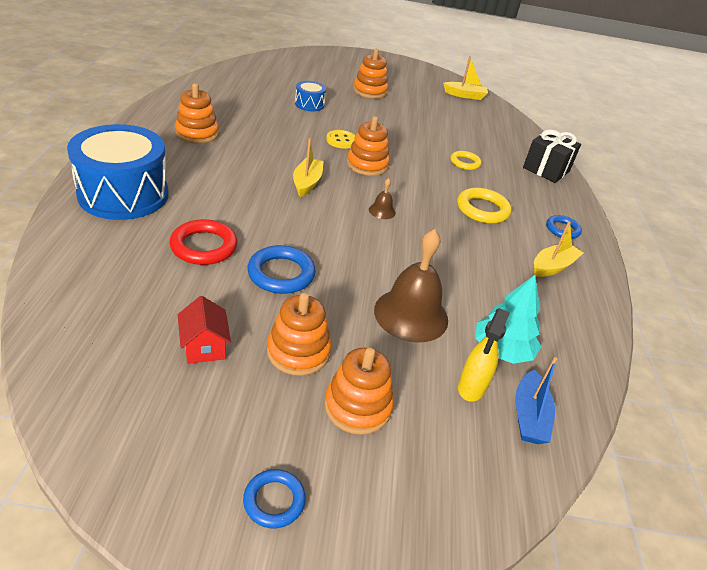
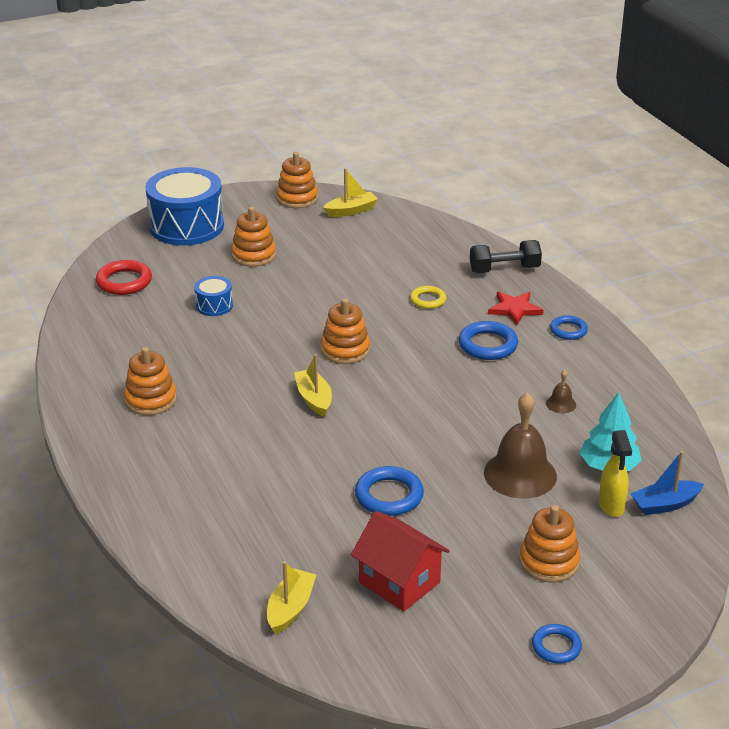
camera: 25 degrees left, 5 degrees down
(123, 194) = (171, 499): blue drum -> blue drum (186, 226)
(204, 246) = (301, 507): red ring -> red ring (124, 282)
(204, 346) = (399, 582): red house -> red house, size x1.61
(298, 352) = (469, 548): orange stacking toy -> orange stacking toy (297, 198)
(341, 140) = (293, 334): yellow button -> none
(382, 211) = (407, 393): brown bell -> brown bell (561, 404)
(482, 209) = (488, 345): yellow ring -> blue ring
(529, 197) = (514, 309): none -> red star
(529, 416) = (665, 504): blue boat -> blue boat turned 90 degrees clockwise
(546, 169) = (504, 269): black gift -> black dumbbell
(552, 267) = (588, 372): yellow boat -> yellow boat (290, 608)

